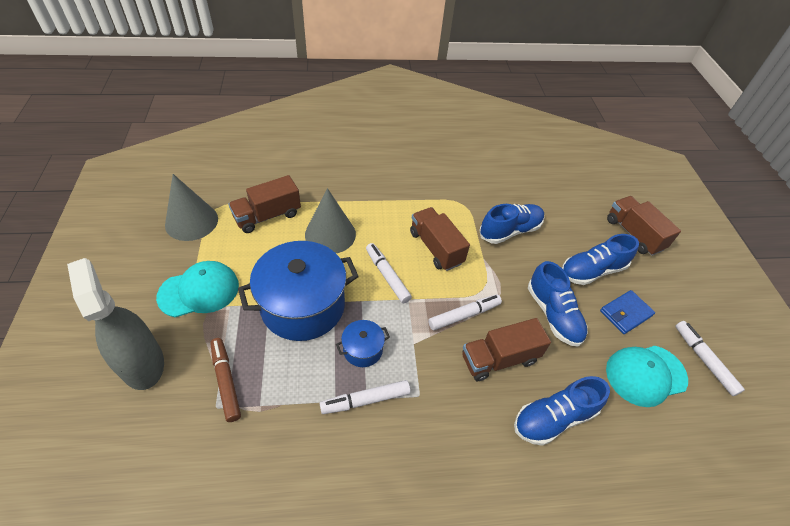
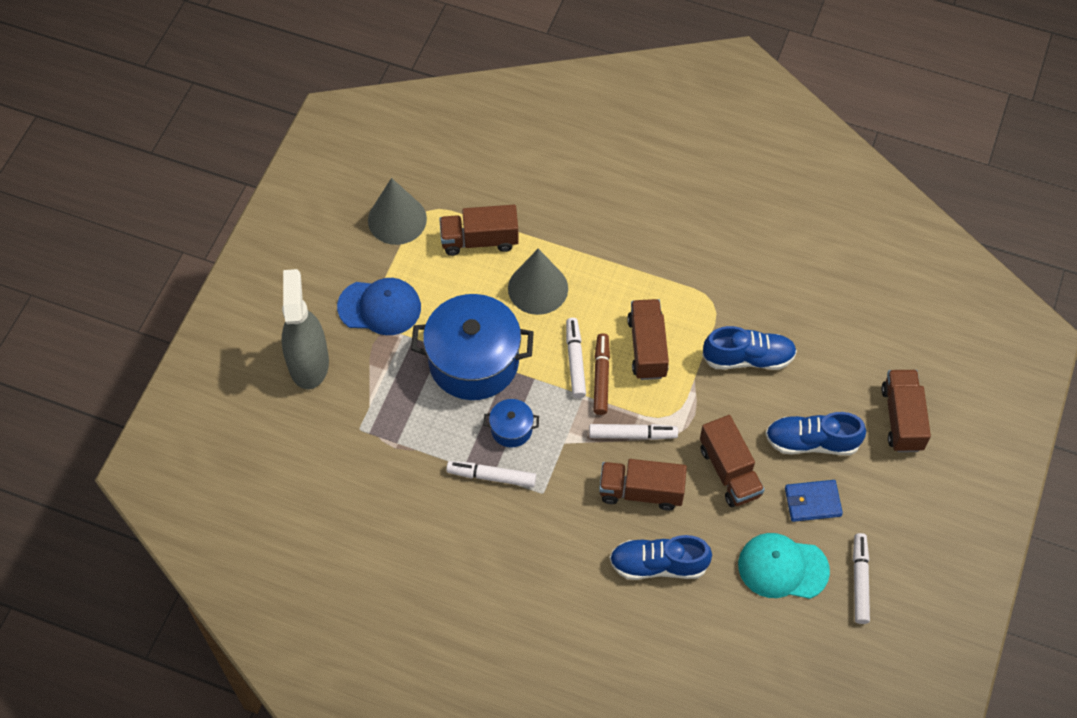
camera: 30 degrees right, 10 degrees up
(199, 291) = (380, 307): turquoise cap -> blue cap
(226, 381) = (375, 409): brown marker -> brown marker (601, 377)
(553, 314) = (729, 471): blue shoe -> brown truck

